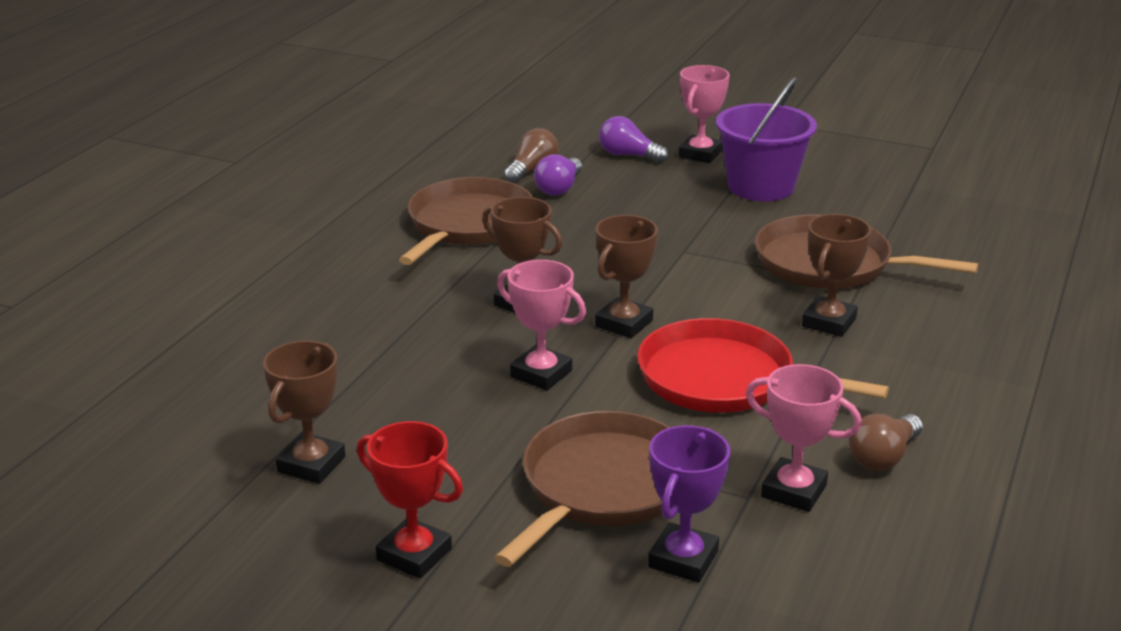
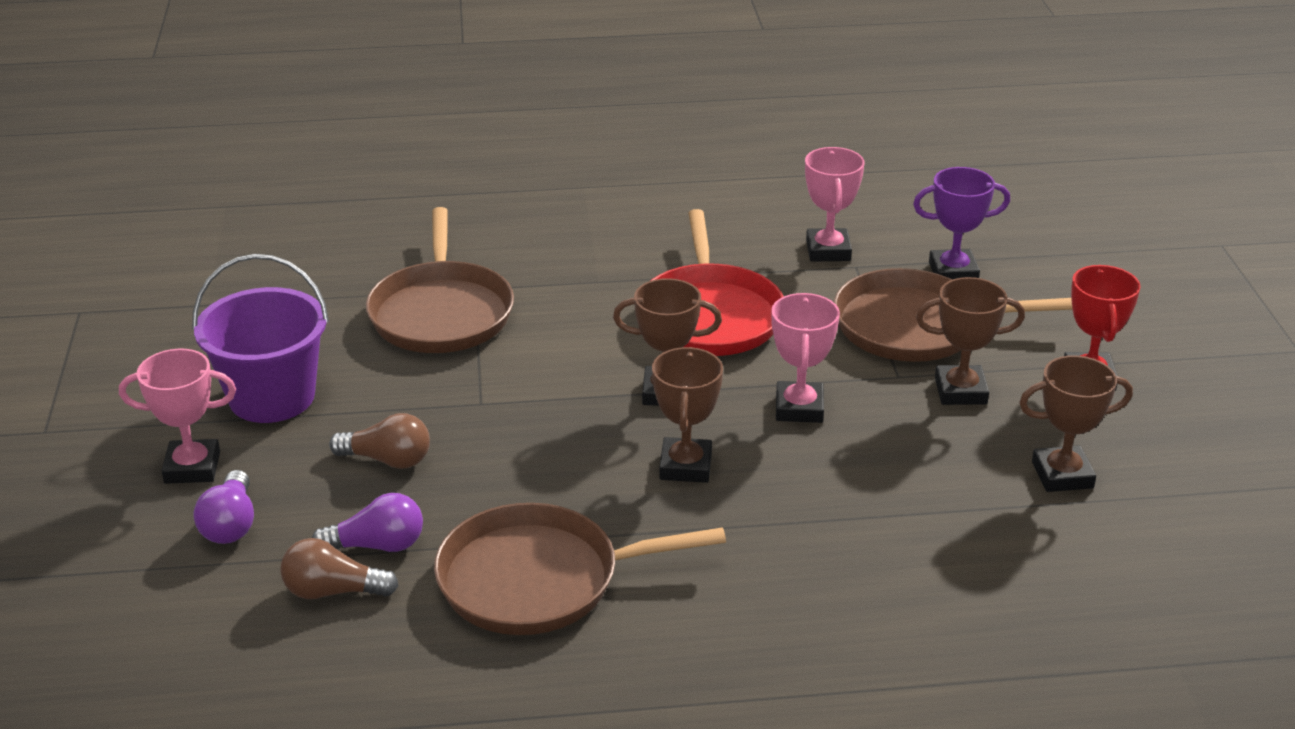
camera: 120 degrees left, 5 degrees up
(829, 322) = (561, 289): brown trophy -> brown trophy (960, 391)
(883, 457) = (746, 226): brown light bulb -> brown light bulb (387, 460)

